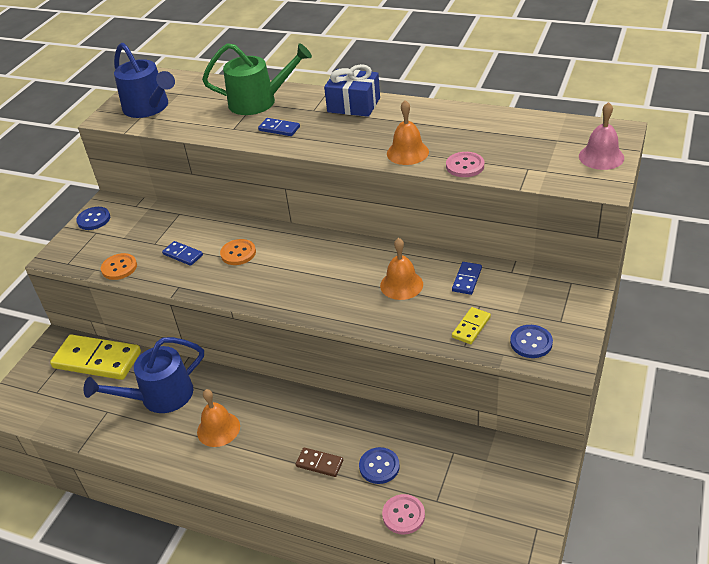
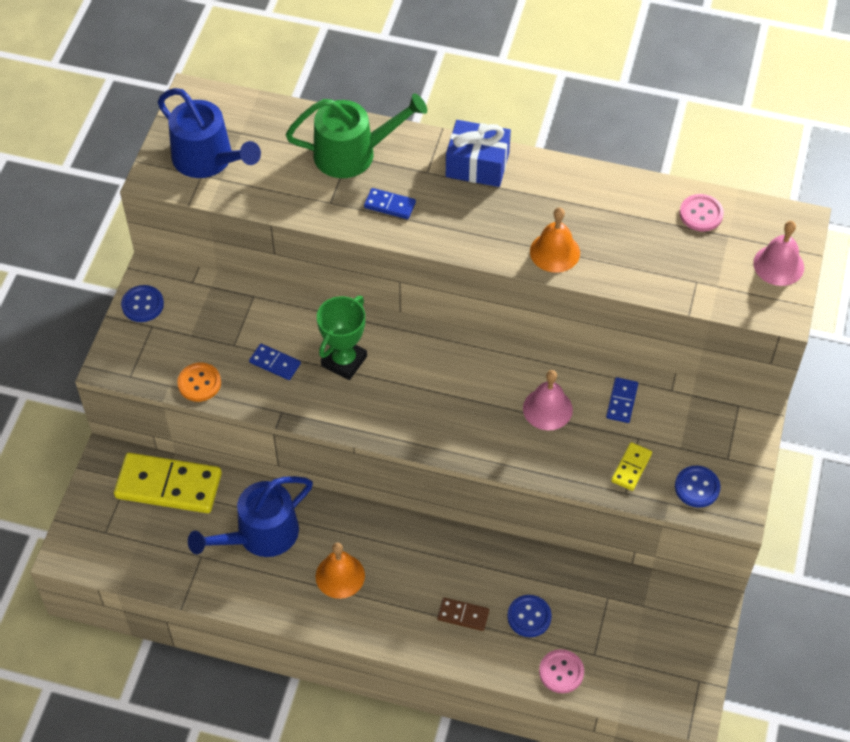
camera: 10 degrees left, 15 degrees up
(238, 253) = (344, 361): orange button -> green trophy
(401, 285) = (547, 409): orange bell -> pink bell
(465, 166) = (624, 276): pink button -> pink button (701, 214)

